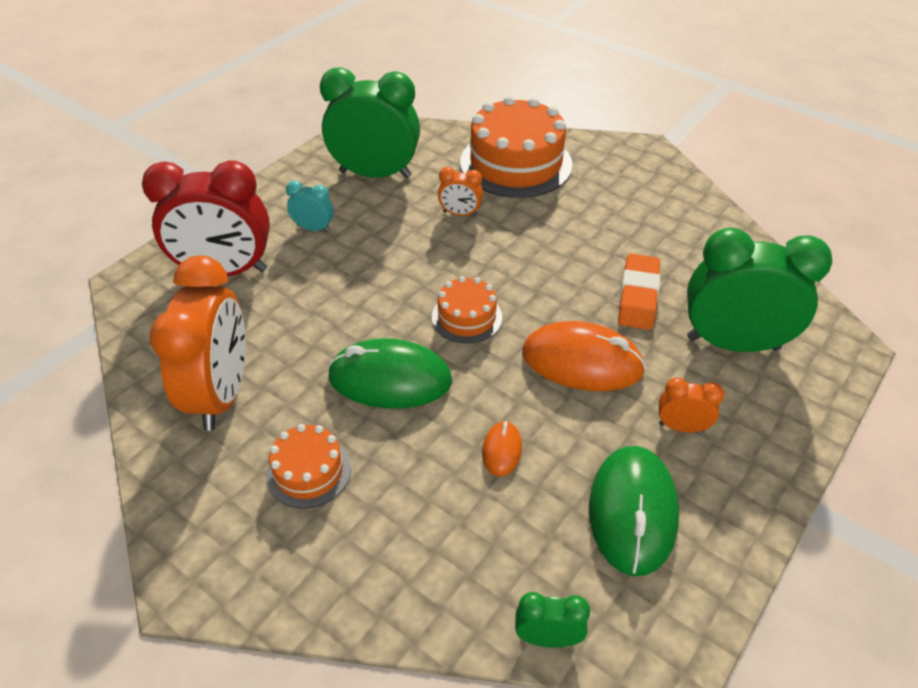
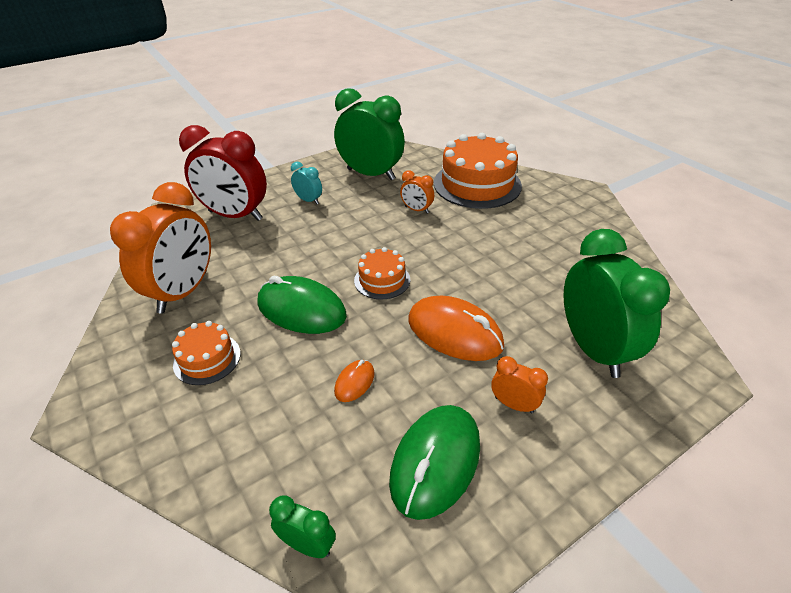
camera: 20 degrees right, 5 degrees down
(638, 296) = (526, 294): orange eraser -> none
(732, 343) = (593, 349): green clock -> green clock turned 45 degrees clockwise

